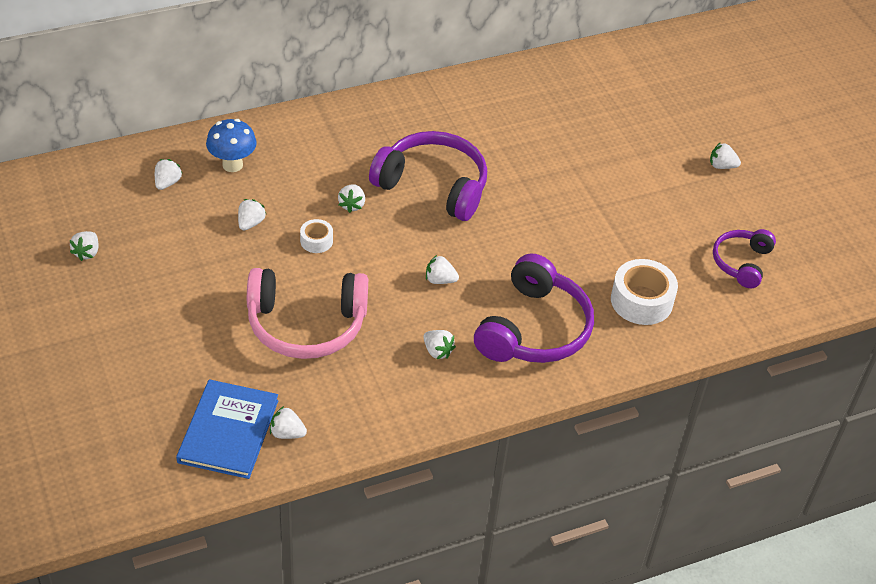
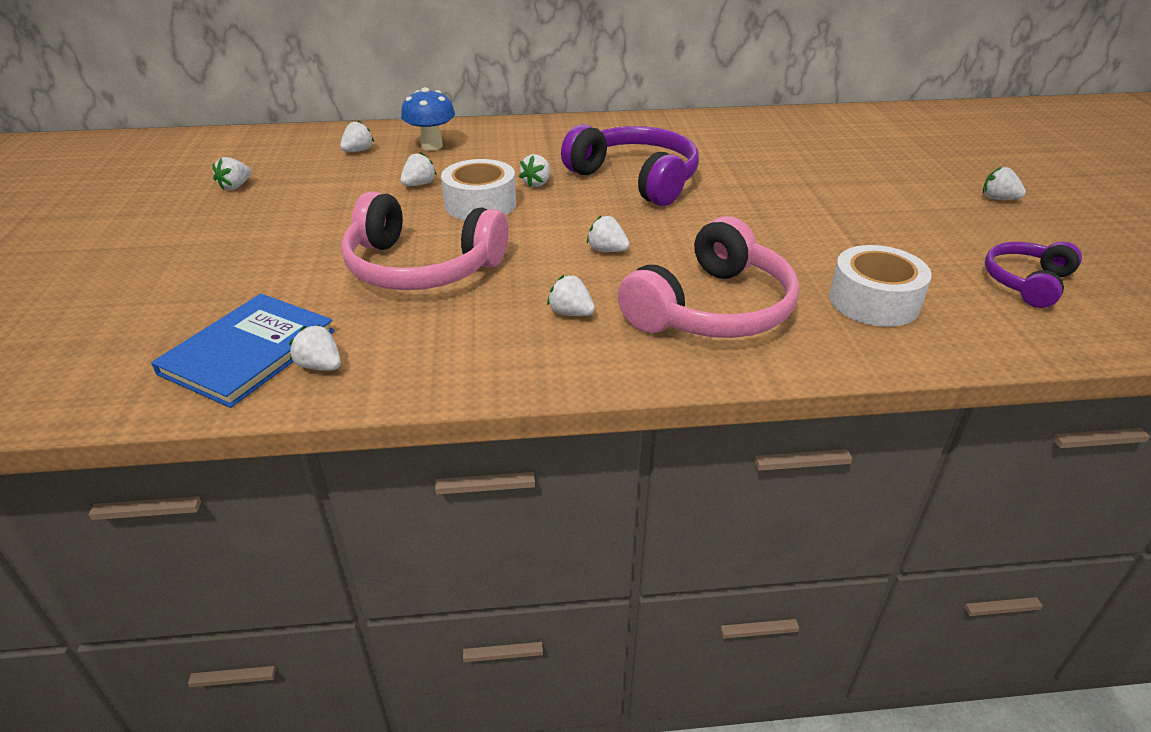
camera: 20 degrees right, 10 degrees down
(316, 241) = (480, 204): white tape -> white tape, size x1.88
(437, 351) = (571, 313): white strawberry -> white strawberry turned 150 degrees clockwise
(534, 329) = (712, 309): purple headphones -> pink headphones

